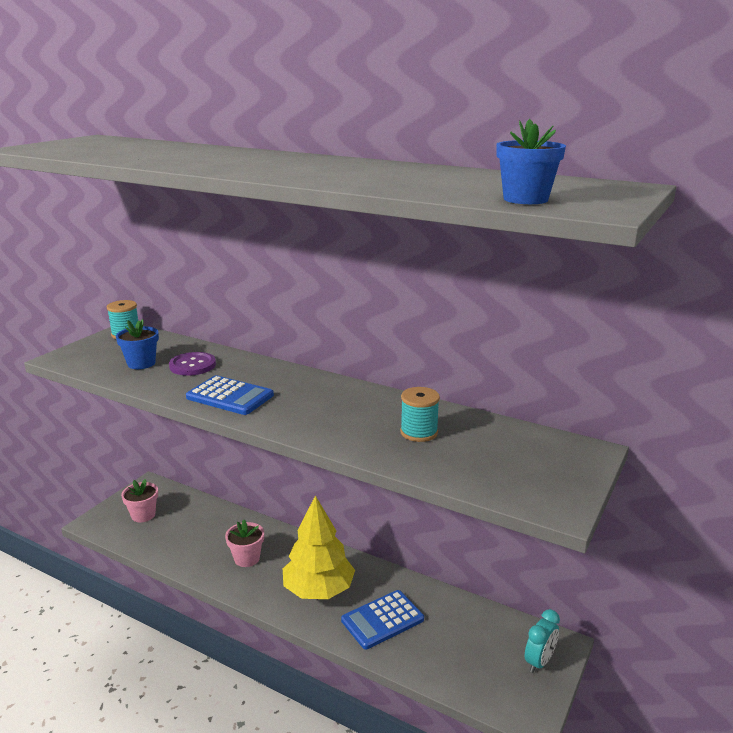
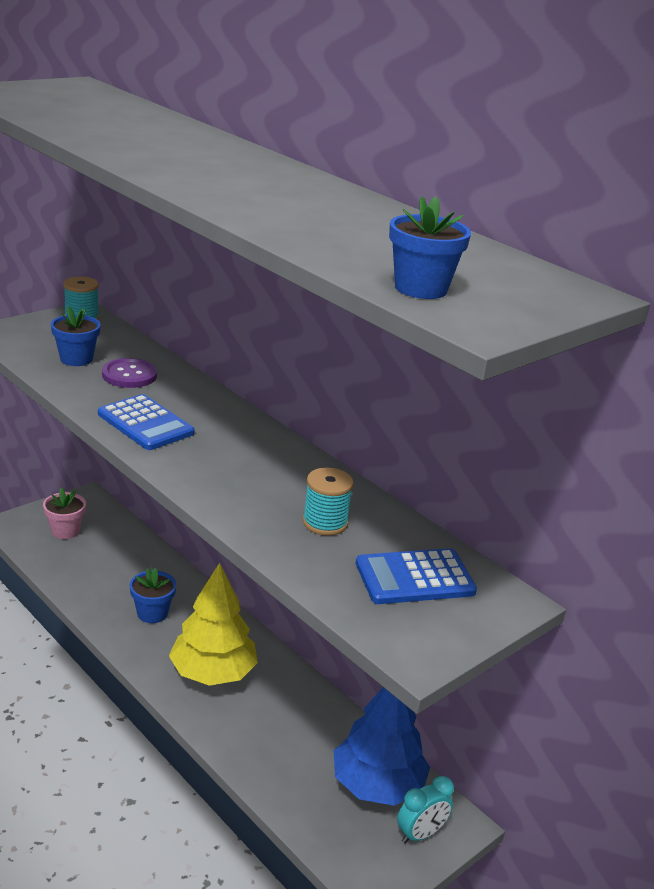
camera: 15 degrees right, 5 degrees up
(247, 558) = (152, 613): pink flower pot -> blue flower pot
(382, 620) = (266, 728): blue calculator -> blue calculator (414, 578)
(487, 635) = (377, 785): none -> blue tree

